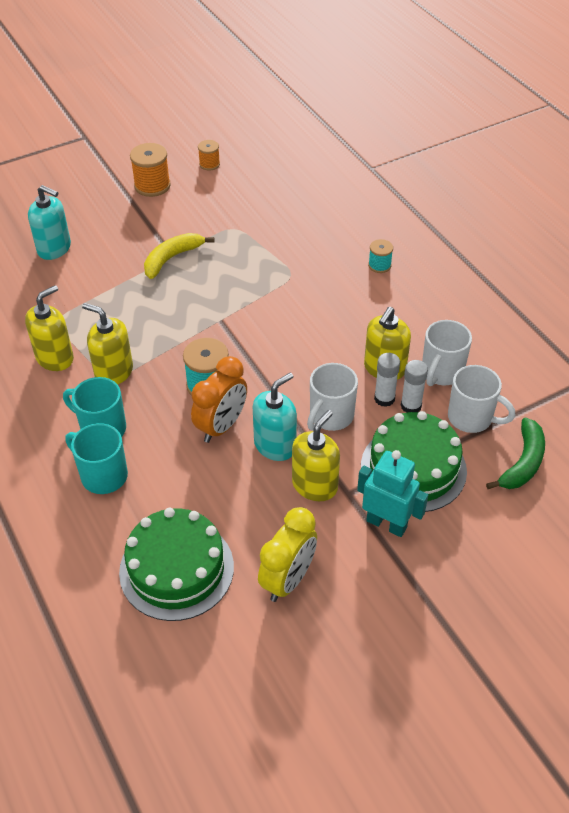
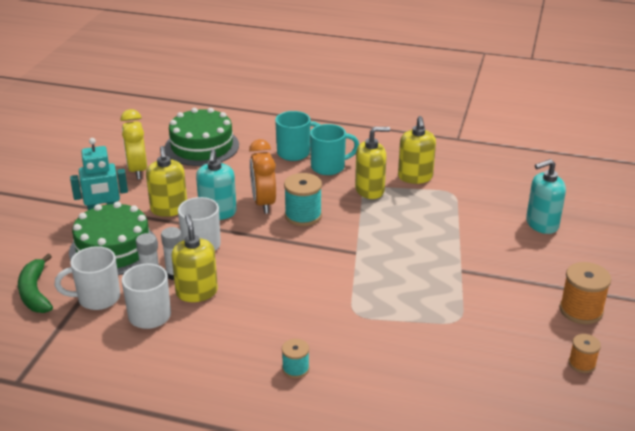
camera: 135 degrees right, 15 degrees down
(172, 258) = (458, 268): yellow banana -> none

